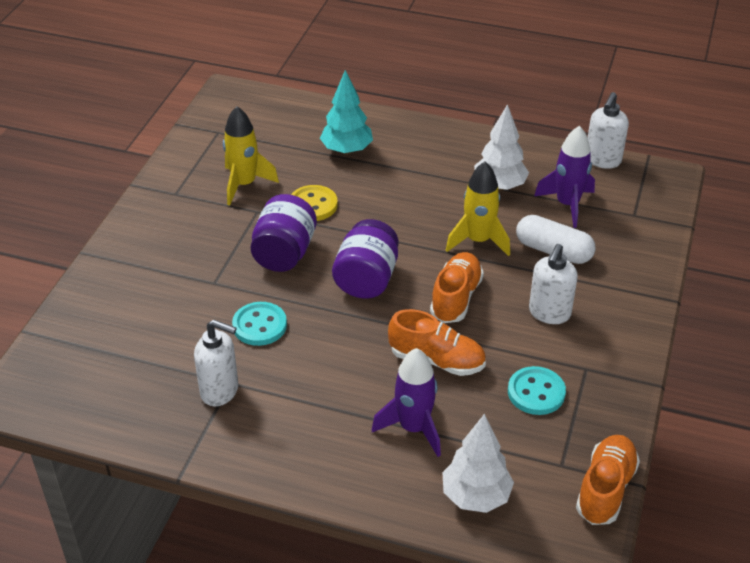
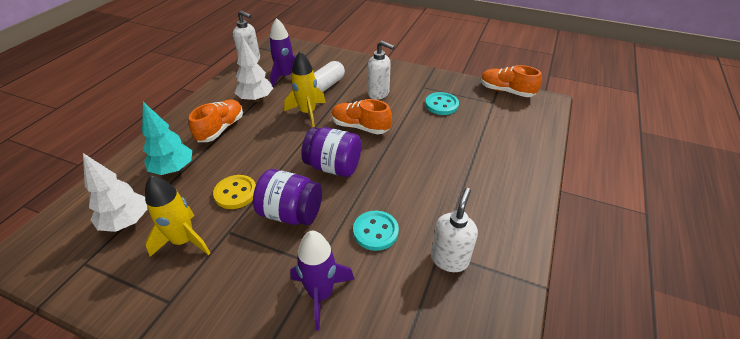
camera: 85 degrees left, 0 degrees up
(413, 428) = (474, 154): purple rocket -> purple rocket (321, 294)
(437, 360) = (416, 139): orange shoe -> orange shoe (221, 129)
(475, 496) = (522, 134): white tree -> white tree (127, 222)

